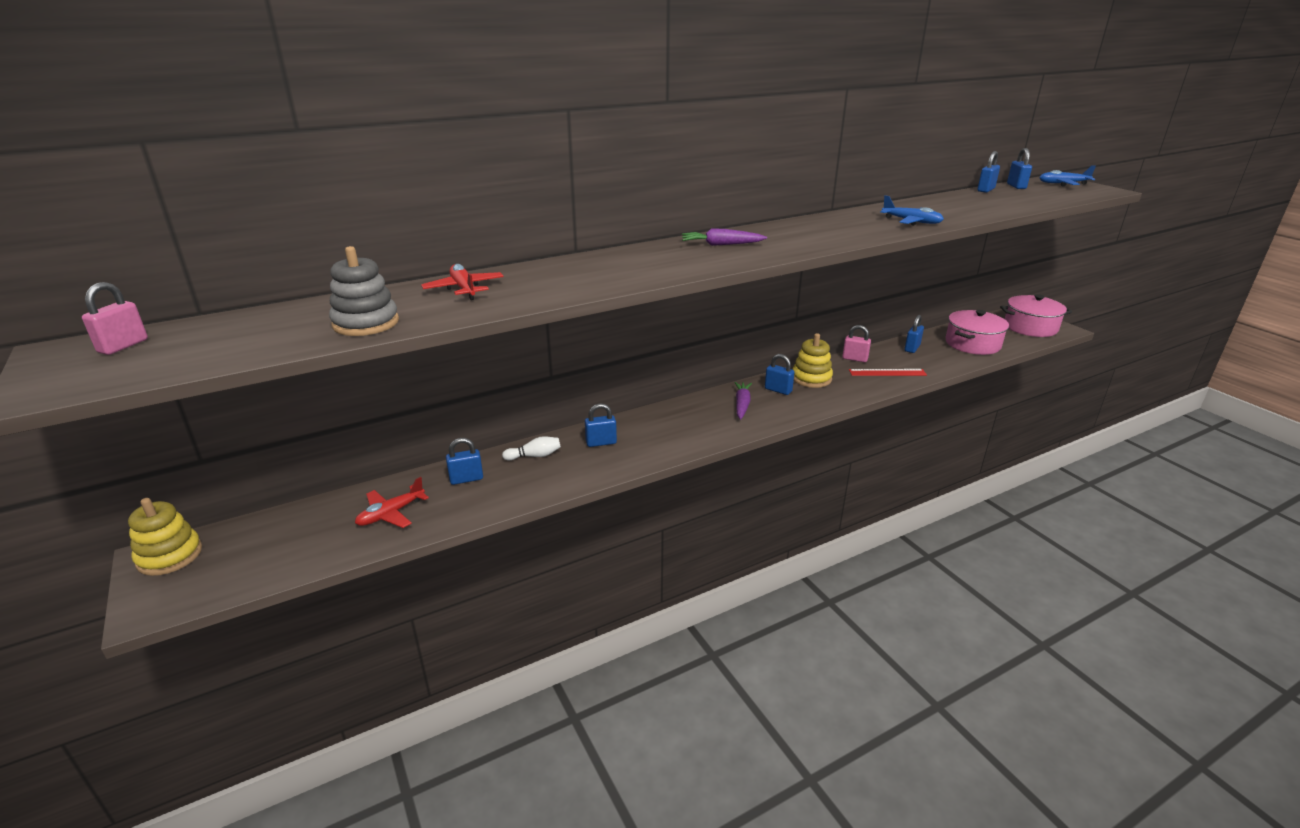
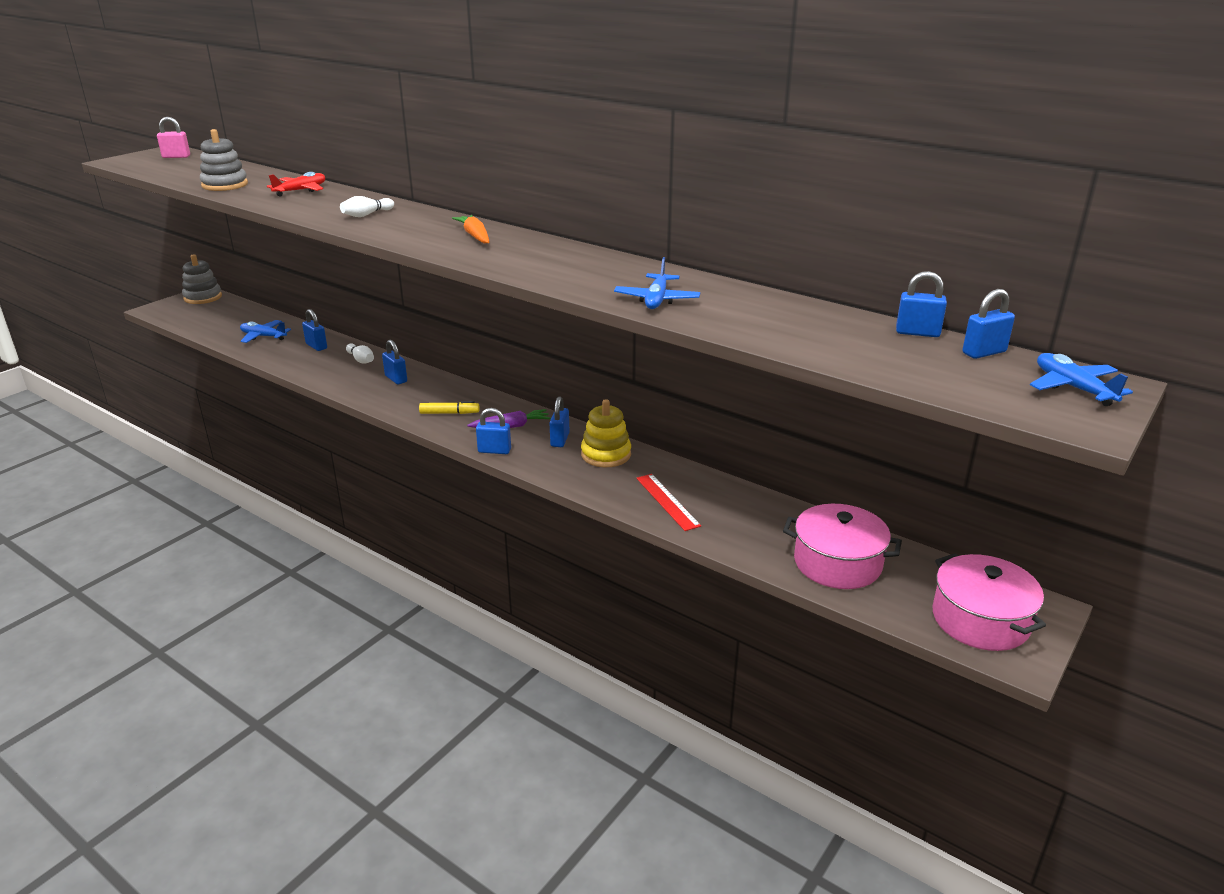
camera: 65 degrees right, 0 degrees up
(170, 556) = (203, 297): yellow stacking toy -> grey stacking toy
(391, 514) = (263, 336): red plane -> blue plane
(606, 271) = (367, 215): none -> white bowling pin
(697, 427) = (449, 413): none -> yellow marker
(721, 245) = (475, 236): purple carrot -> orange carrot
(854, 359) = (688, 475): pink padlock -> none
(912, 348) = (765, 513): blue padlock -> blue padlock (494, 451)

